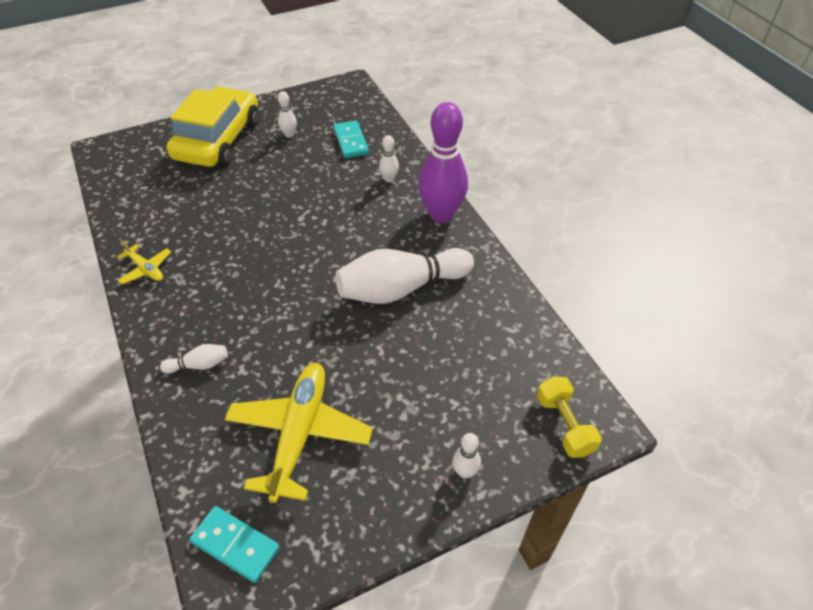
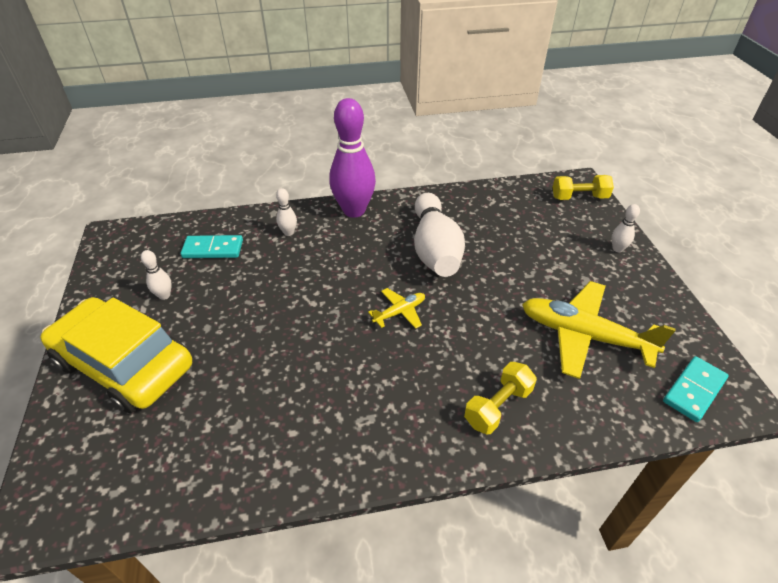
camera: 75 degrees left, 5 degrees down
(146, 269) = (337, 456): yellow plane -> yellow plane (400, 312)
(199, 365) = (498, 406): white bowling pin -> yellow dumbbell

